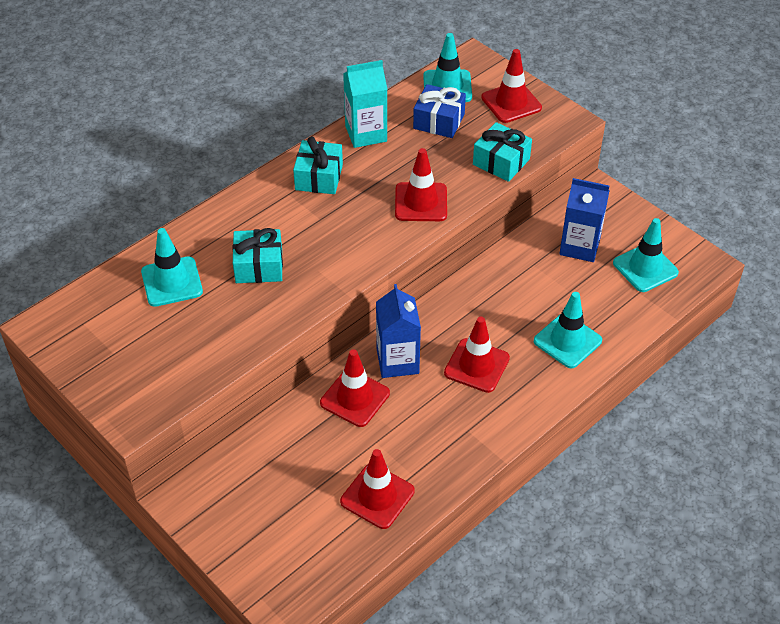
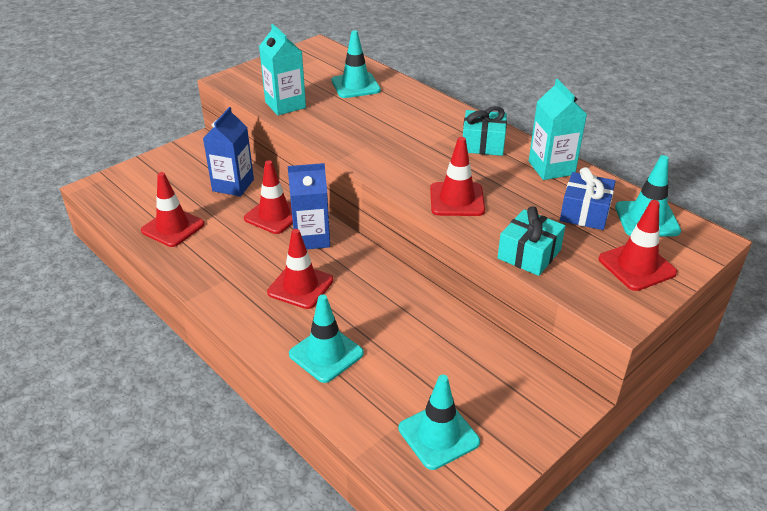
camera: 90 degrees right, 10 degrees down
(214, 349) = (285, 105): none -> turquoise carton
(259, 266) = (371, 119): turquoise gift -> none
(579, 246) = (469, 374): blue carton -> blue carton (233, 185)

